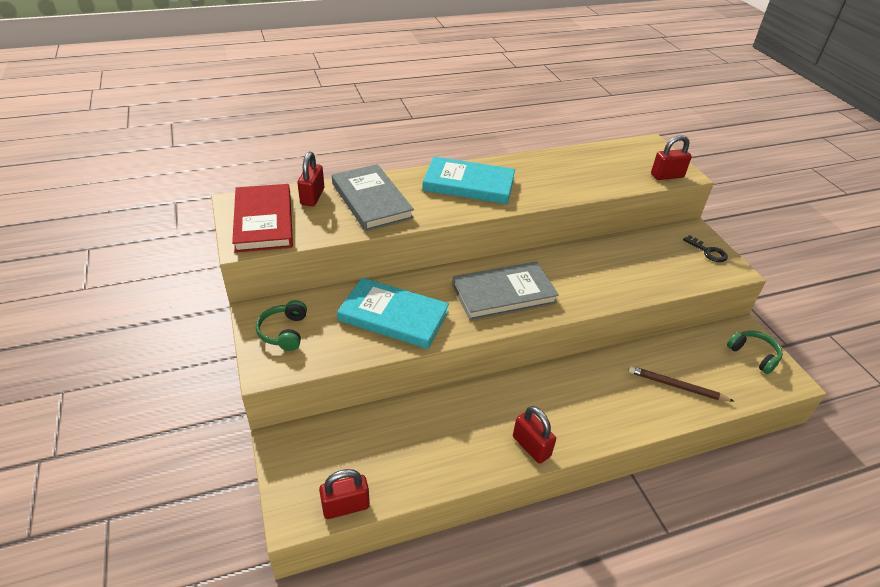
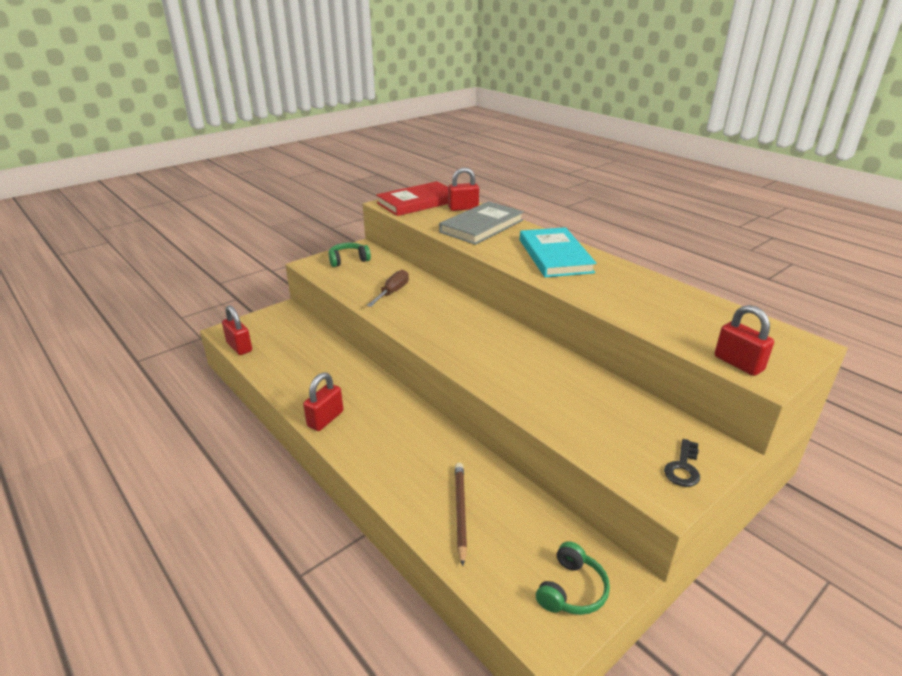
camera: 70 degrees right, 10 degrees down
(393, 316) = (392, 292): turquoise book -> brown screwdriver
(503, 293) = (461, 334): grey book -> none

